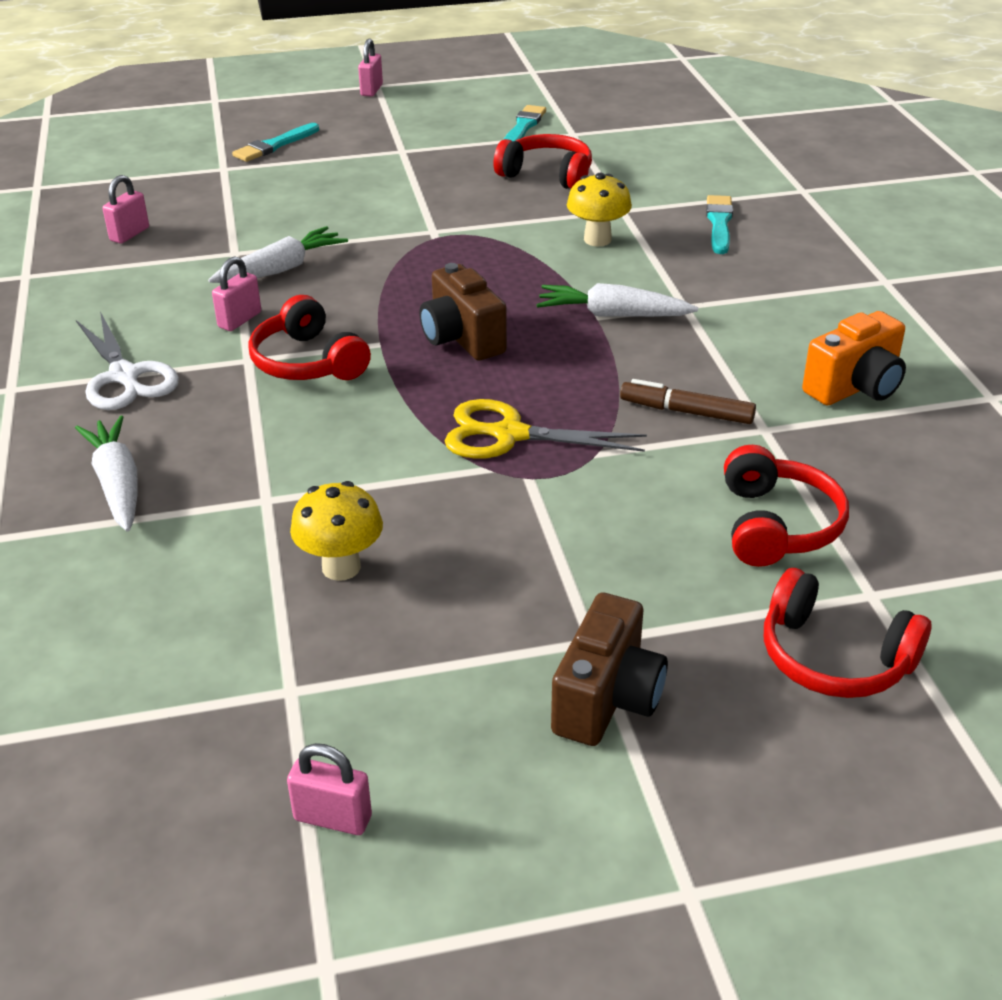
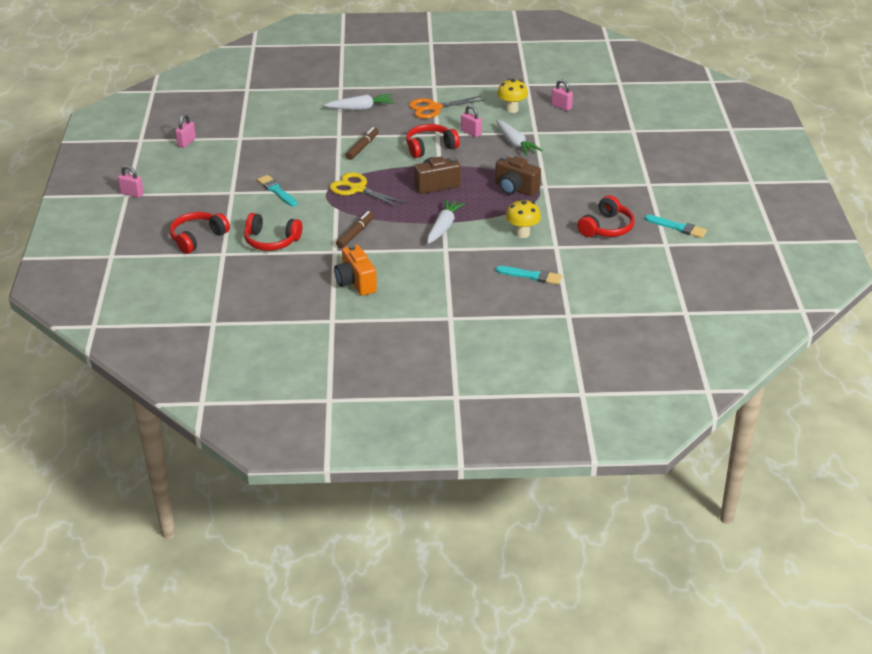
camera: 100 degrees right, 0 degrees up
(125, 376) = (434, 108): white scissors -> orange scissors
(274, 145) = (661, 145): turquoise brush -> turquoise brush (276, 191)
(319, 454) = (362, 147): none -> brown marker
(341, 567) = (293, 149): yellow mushroom -> yellow mushroom (512, 109)
(371, 90) = (743, 179): pink padlock -> pink padlock (132, 194)
(509, 434) = (357, 189): yellow scissors -> yellow scissors turned 75 degrees counterclockwise
(607, 699) = (204, 191): brown camera -> brown camera (515, 189)

